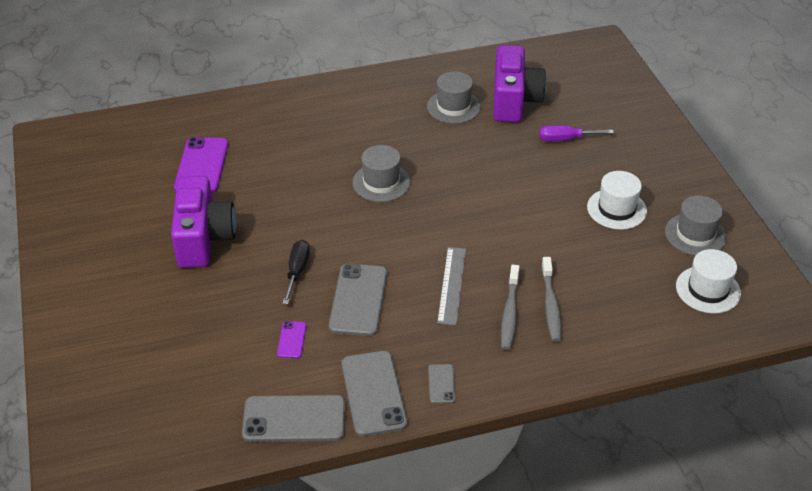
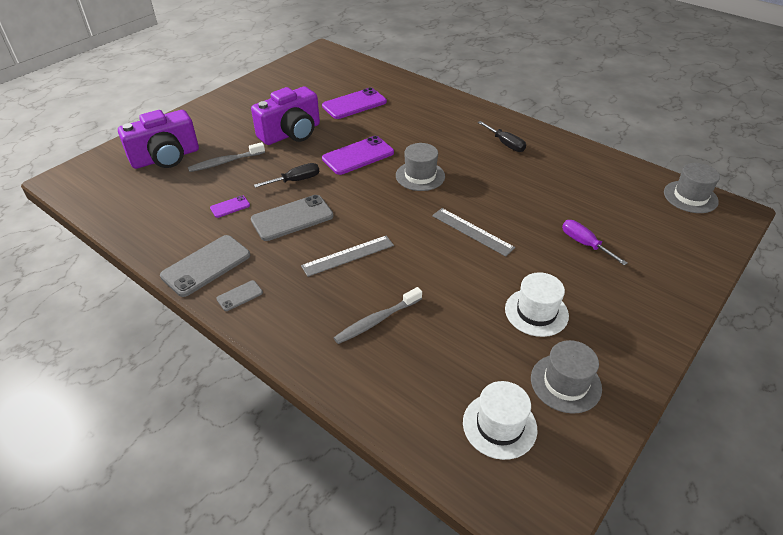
camera: 55 degrees right, 0 degrees up
(294, 419) = (157, 240): grey phone -> none
(302, 208) = (358, 156): none -> purple phone
(390, 104) = (505, 144): none -> black screwdriver
(453, 107) = (542, 172): grey hat -> grey hat (690, 197)
(492, 192) = (472, 231): none -> grey ruler
(510, 313) = (346, 300): grey toothbrush -> grey toothbrush (225, 162)
(514, 100) = (591, 197): purple camera -> purple camera (166, 158)

